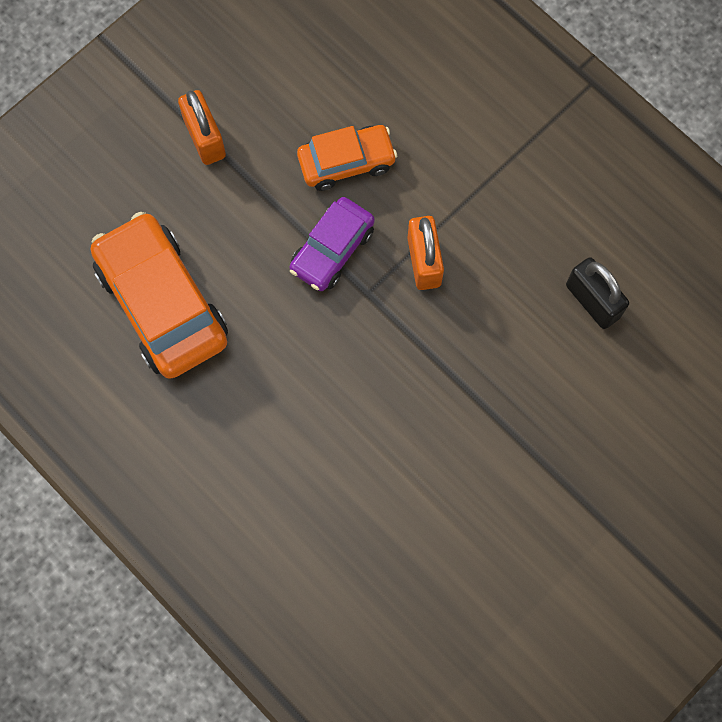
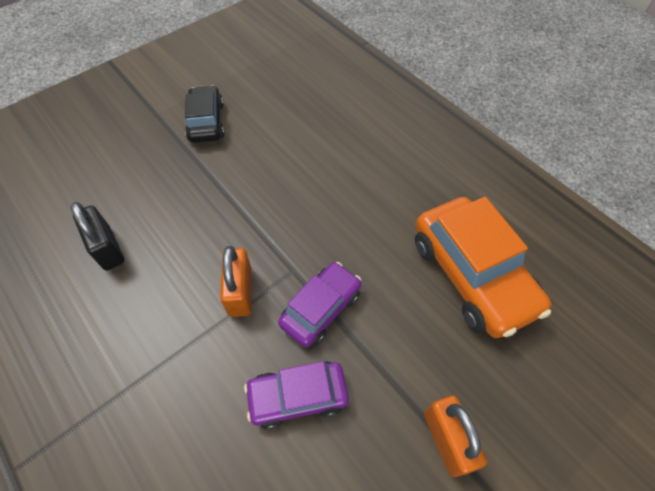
camera: 175 degrees left, 15 degrees down
(346, 162) = (297, 396): orange car -> purple car
(529, 515) = (206, 122): none -> black car

